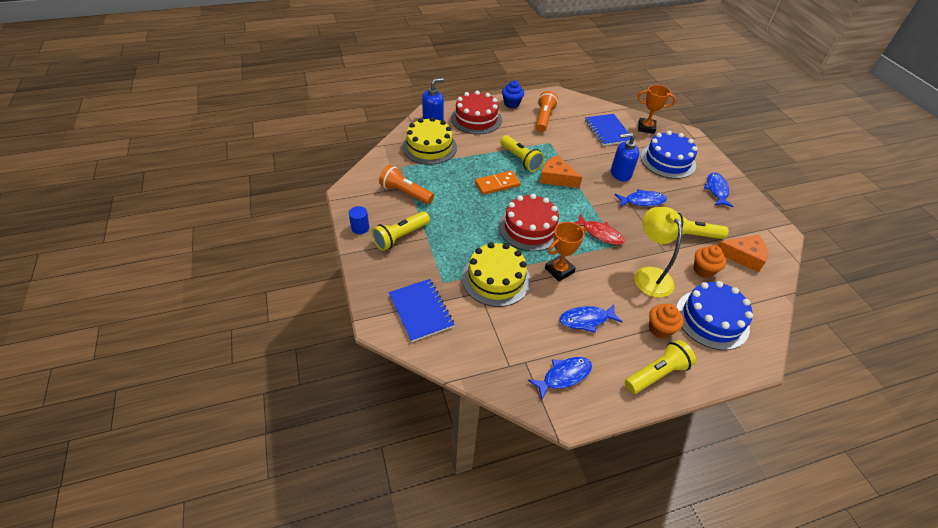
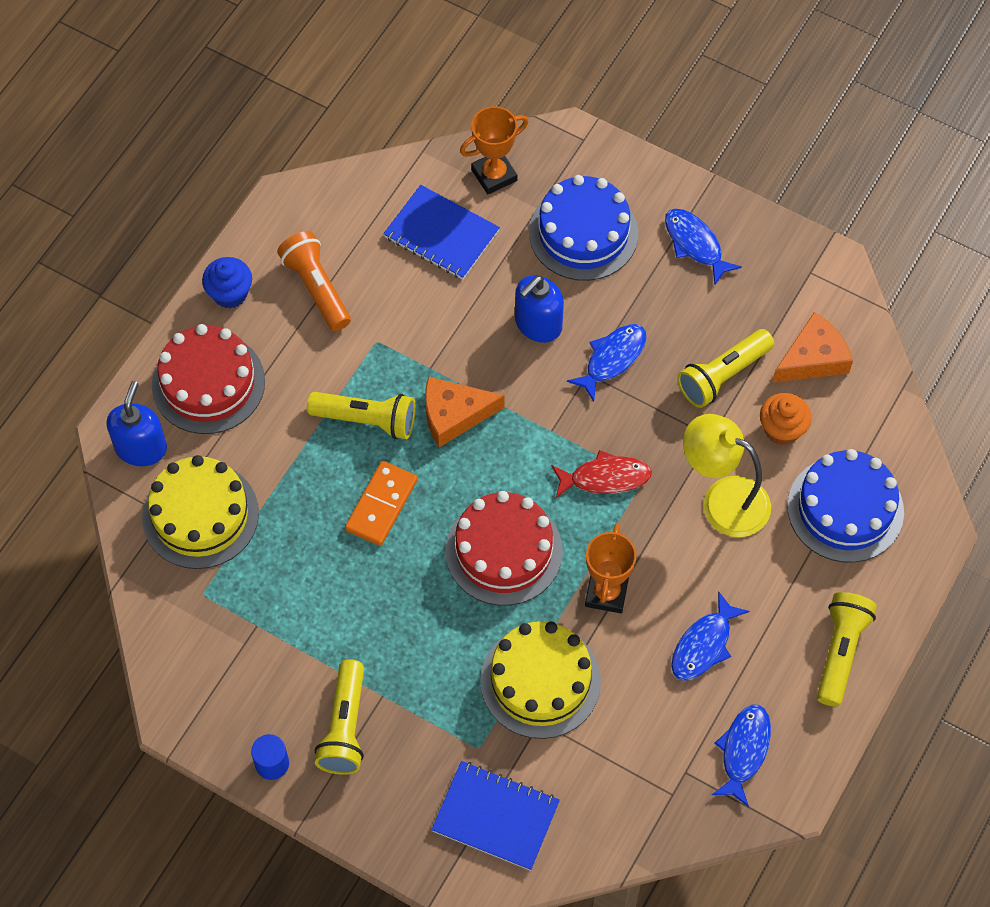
camera: 40 degrees left, 15 degrees up
(405, 193) = (265, 642): orange flashlight -> none
(660, 329) = (798, 580): orange cupcake -> none

